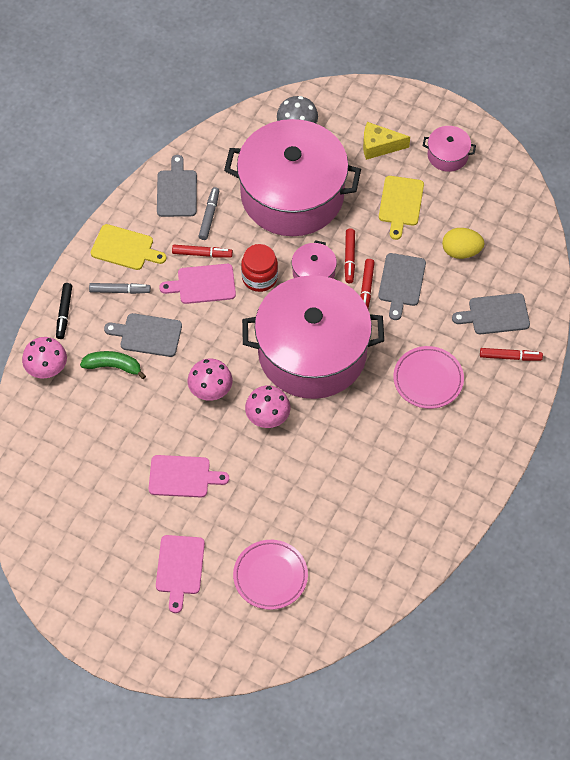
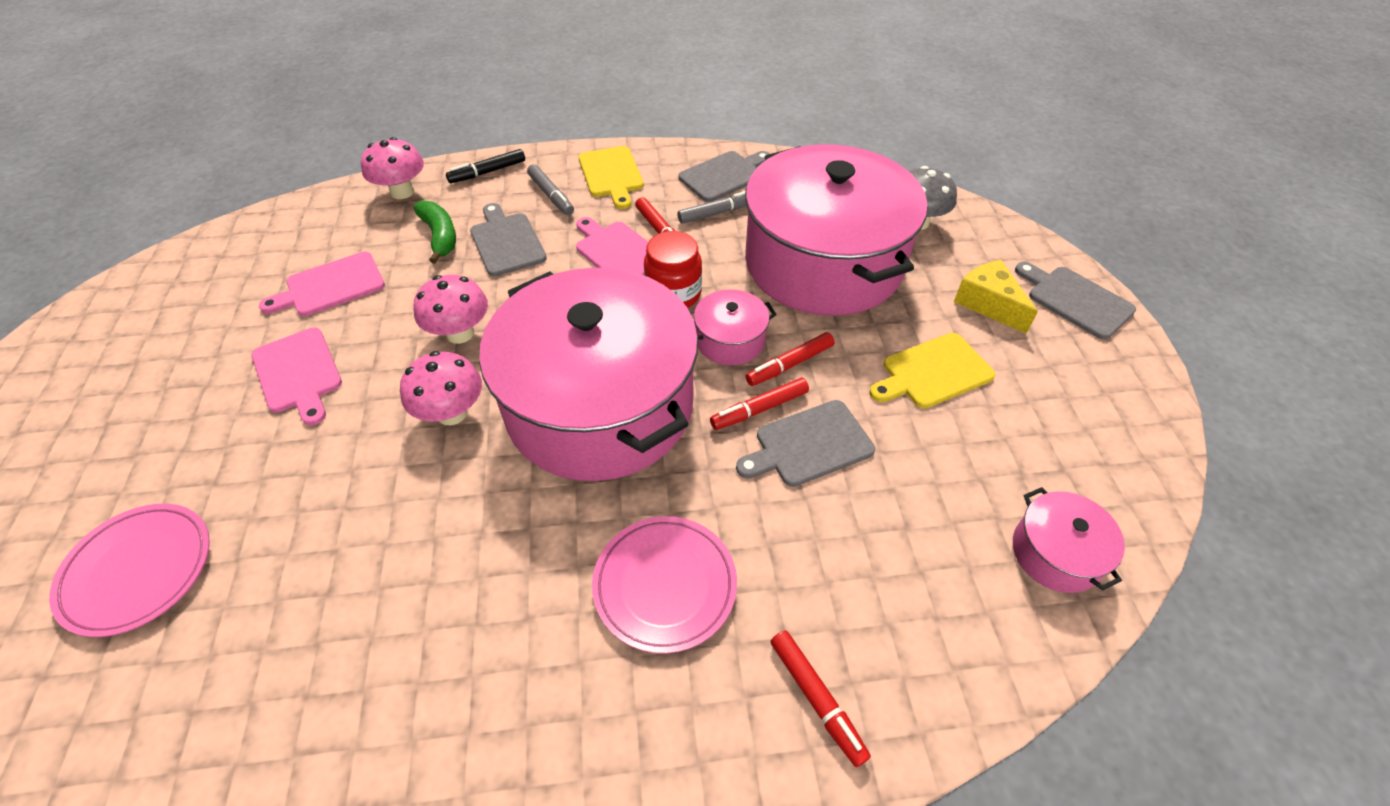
camera: 55 degrees right, 10 degrees down
(179, 568) = (126, 447): pink cutting board -> pink cutting board (330, 286)
(447, 155) = (1069, 381): pink pot -> pink pot (1055, 553)
(461, 251) = (940, 491): yellow egg -> none
(495, 314) = (878, 615): grey cutting board -> grey cutting board (1075, 300)

